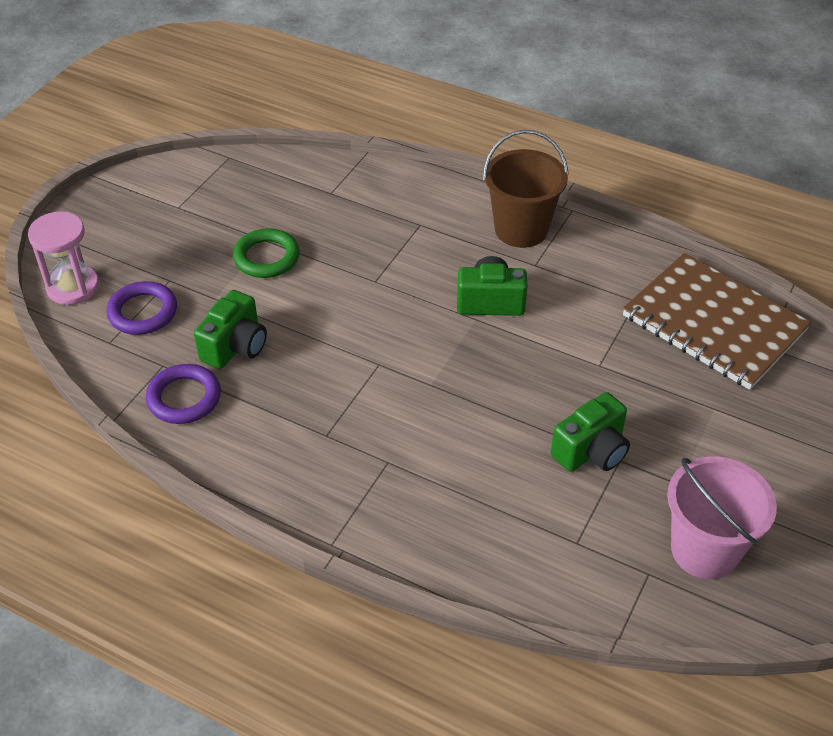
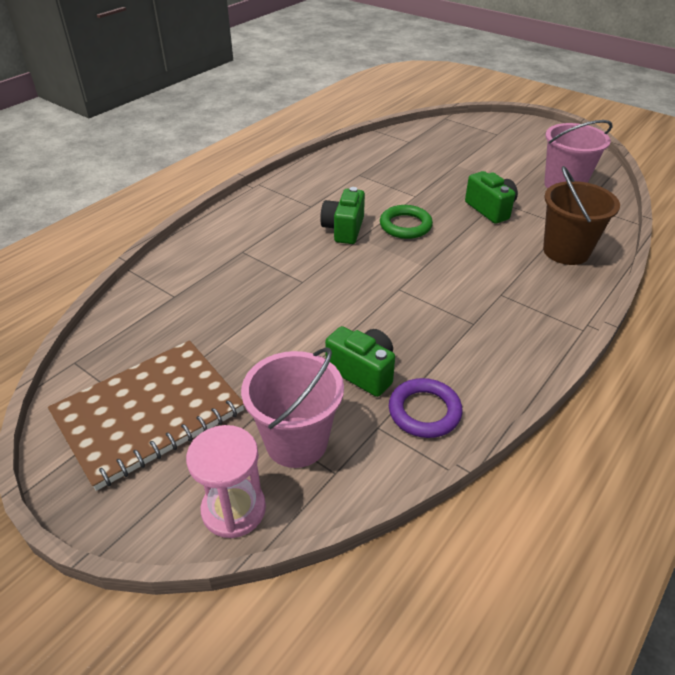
camera: 80 degrees left, 5 degrees down
(143, 312) = (296, 442): purple ring -> pink bucket
(266, 257) = (247, 343): green ring -> green ring (405, 225)
(521, 229) = (270, 206): brown bucket -> brown bucket (566, 251)
(714, 323) = (386, 153): brown notebook -> brown notebook (149, 413)

